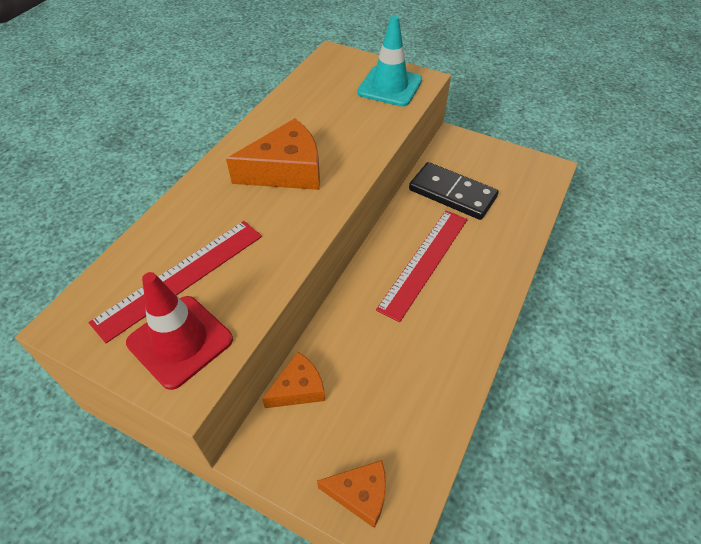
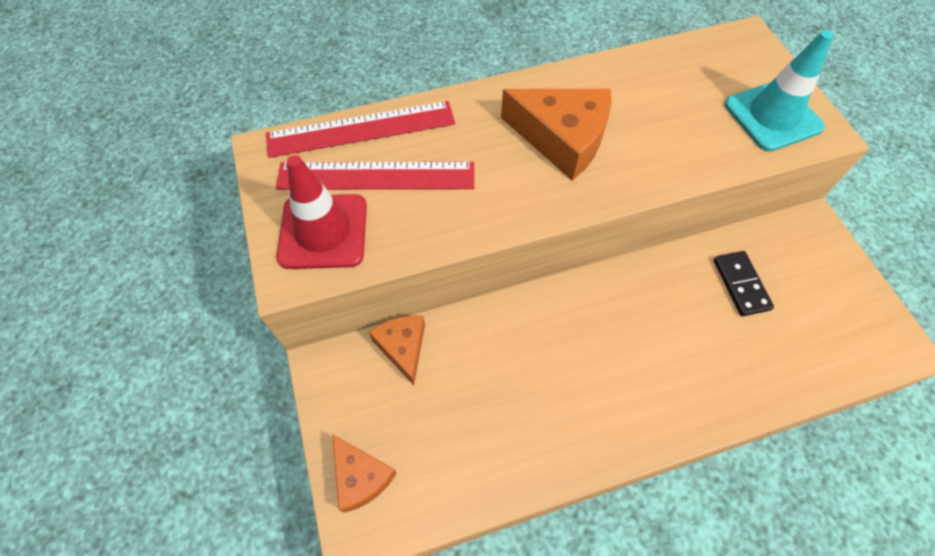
camera: 45 degrees right, 10 degrees up
(298, 388) = (403, 347): orange cheese -> orange cheese turned 120 degrees counterclockwise
(424, 262) = (630, 331): red ruler -> red ruler (361, 129)
(452, 194) = (740, 285): black domino -> black domino, size x0.61

